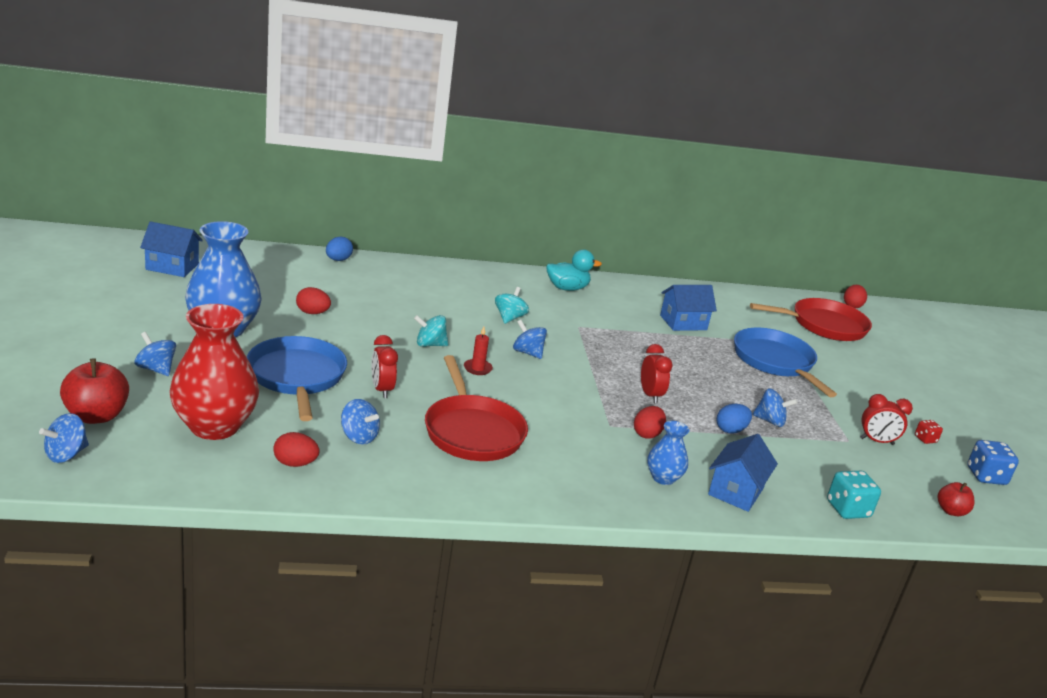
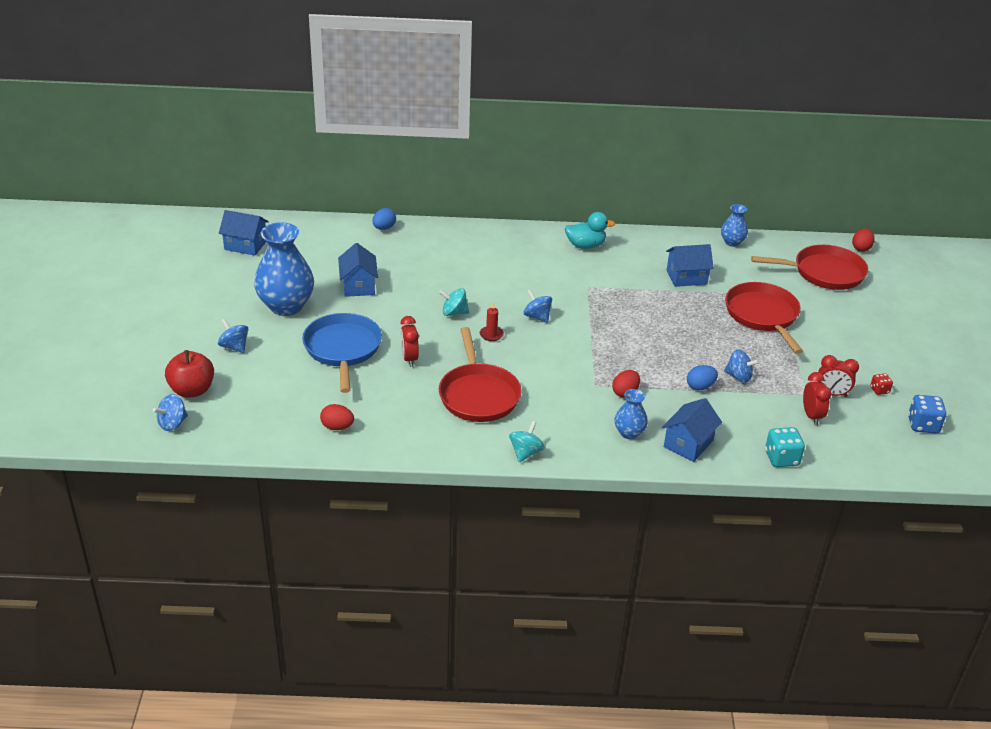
camera: 10 degrees right, 10 degrees up
(214, 426) = (278, 396): red vase -> none
(312, 313) = (358, 286): red egg -> blue house
(359, 437) = (387, 402): blue spinning top -> none
(509, 318) = (527, 281): turquoise spinning top -> turquoise spinning top (525, 453)
(650, 395) = (637, 355): red clock -> red clock (811, 416)
(721, 293) = (732, 242): none -> blue vase
(775, 362) = (763, 315): blue pan -> red pan
(951, 511) = (875, 458): red apple -> none

